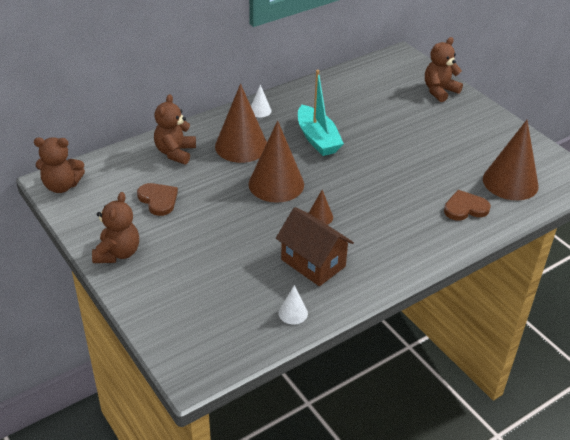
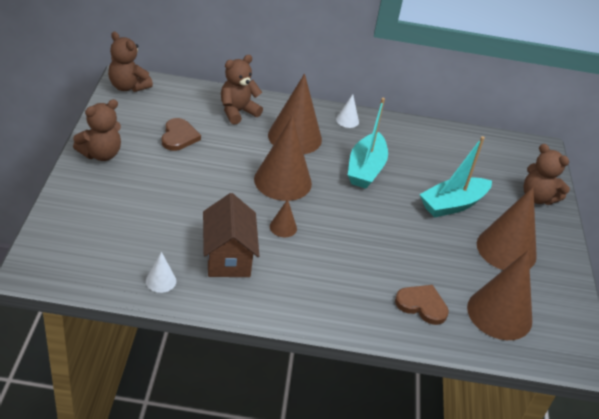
camera: 35 degrees right, 0 degrees up
(399, 128) = (452, 204): none -> turquoise boat
(439, 91) = (537, 198): brown teddy bear -> brown teddy bear turned 135 degrees counterclockwise
(464, 138) = (506, 249): none -> brown cone

